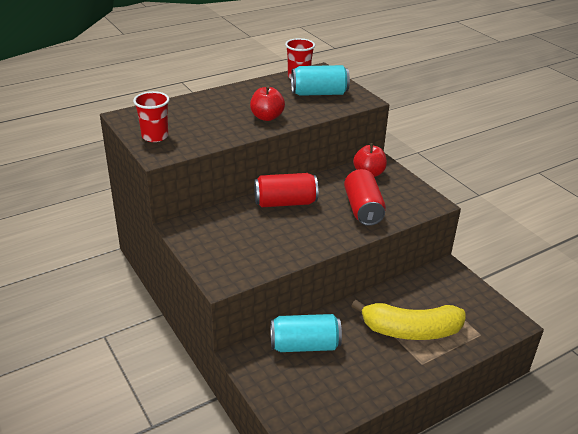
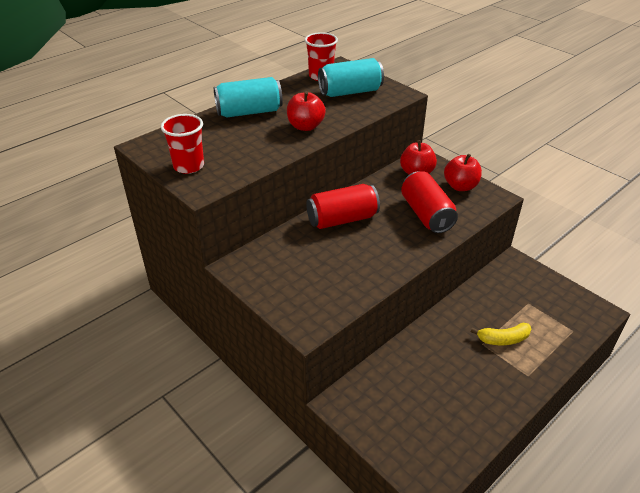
camera: 10 degrees left, 5 degrees up
(304, 345) = (400, 376): turquoise can -> turquoise can (249, 112)
(405, 190) = (460, 186): none -> red apple
(411, 330) = (503, 339): yellow banana -> yellow banana, size x0.51

